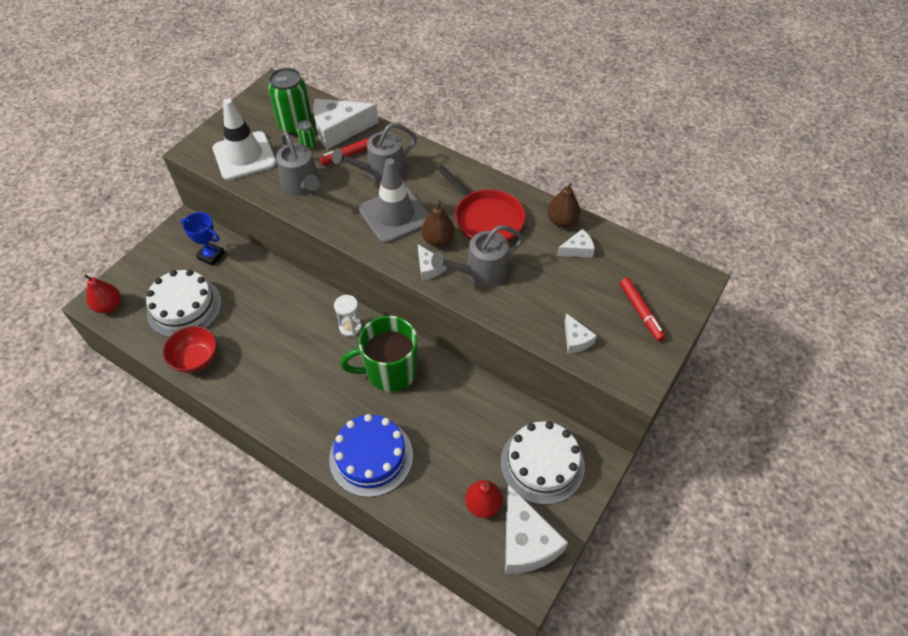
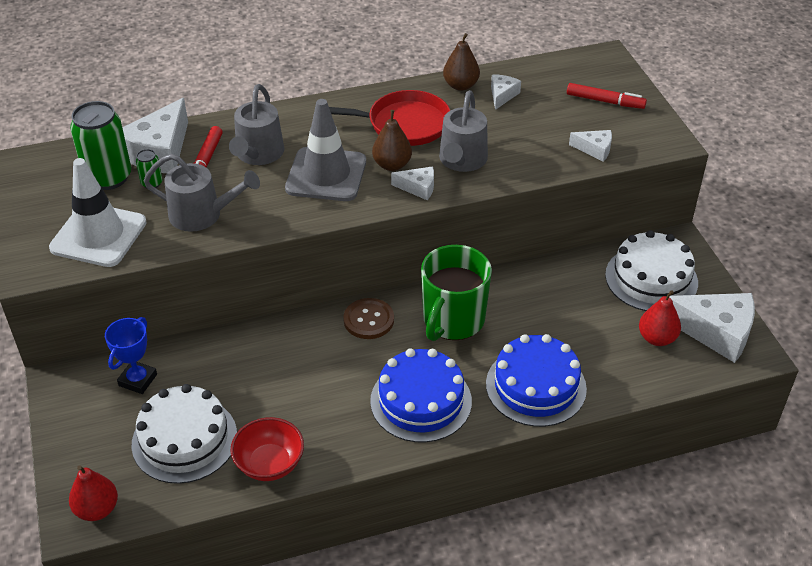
camera: 50 degrees left, 10 degrees down
(211, 256) = (138, 380): blue trophy -> blue trophy turned 45 degrees counterclockwise
(305, 400) = (421, 401): none -> blue cake
(350, 327) = (368, 320): white hourglass -> brown button

